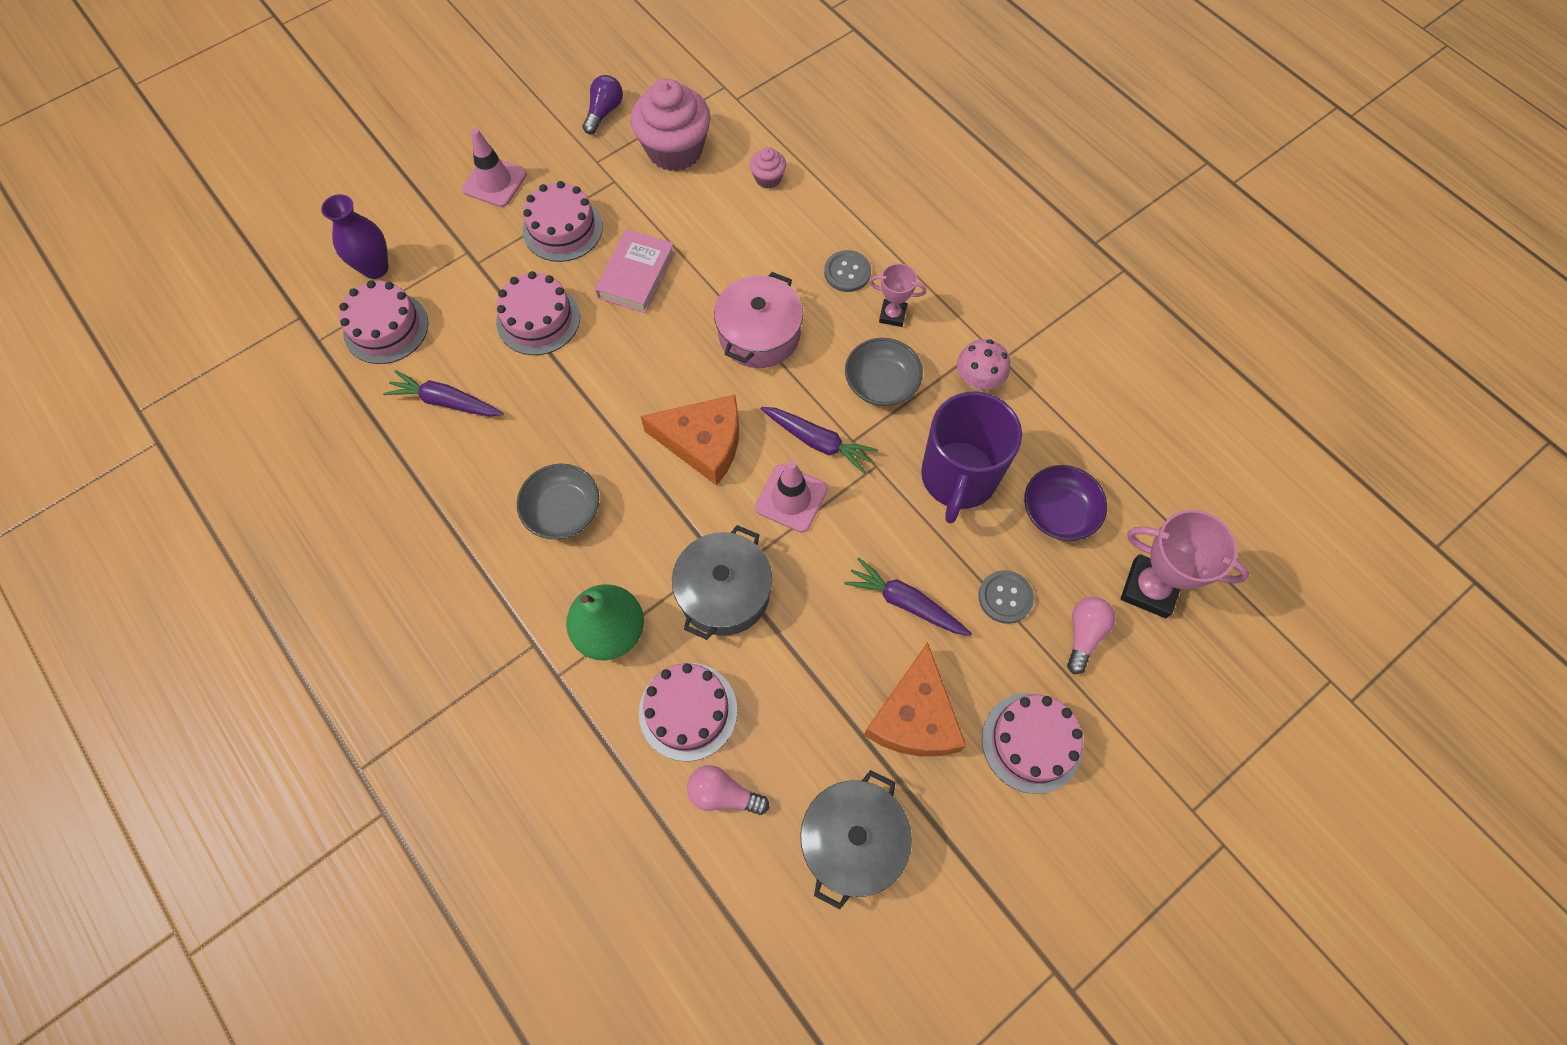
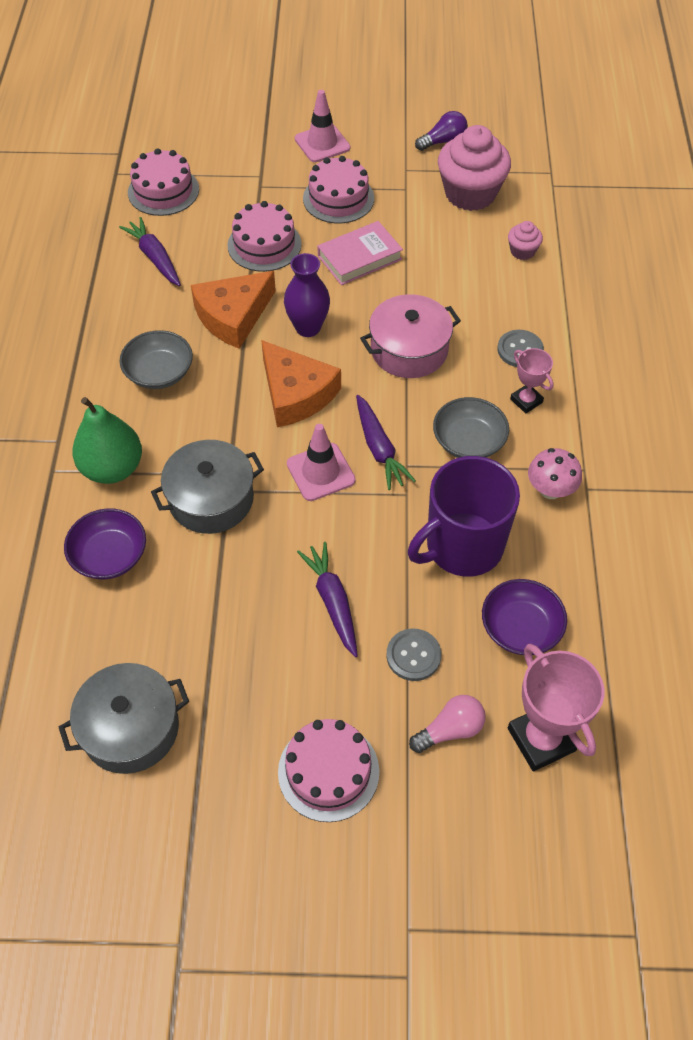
camera: 40 degrees right, 10 degrees down
(375, 268) = (193, 151): purple vase -> purple vase (308, 327)
(688, 711) = (109, 556): pink cake -> purple bowl
(723, 794) = (77, 626): pink light bulb -> none
(915, 716) = (259, 683): orange cheese -> orange cheese (233, 316)

